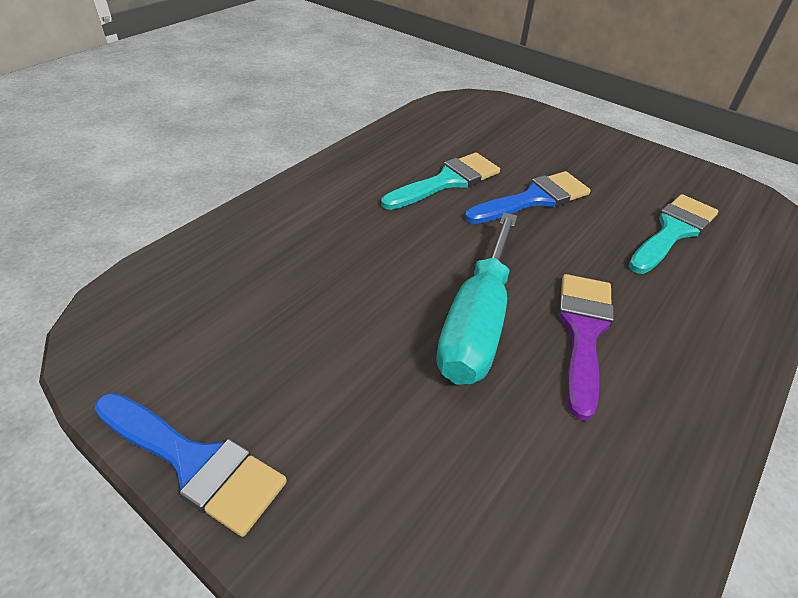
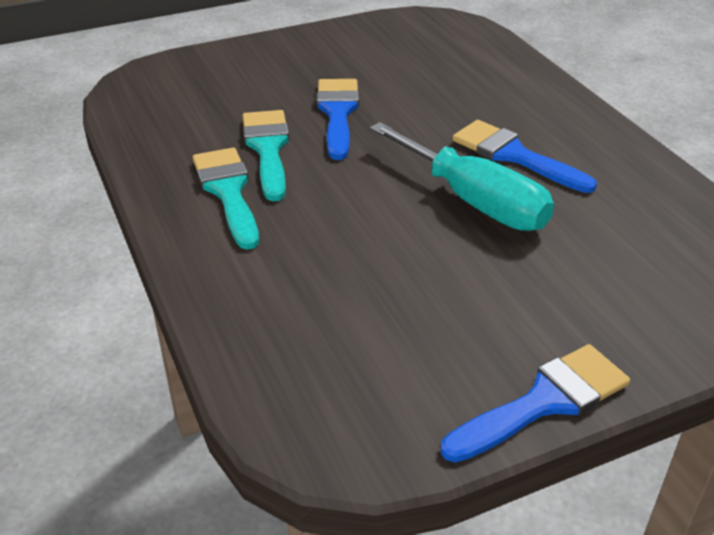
camera: 60 degrees left, 5 degrees down
(583, 332) = (514, 155): purple brush -> blue brush
(673, 231) = (432, 69): turquoise brush -> turquoise brush (228, 191)

